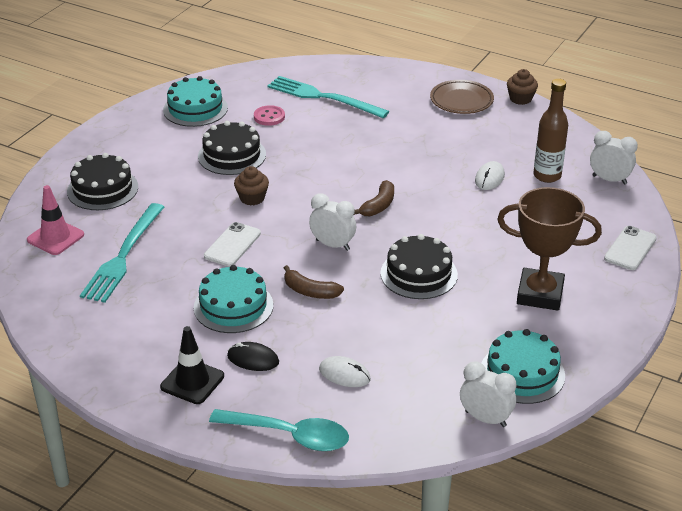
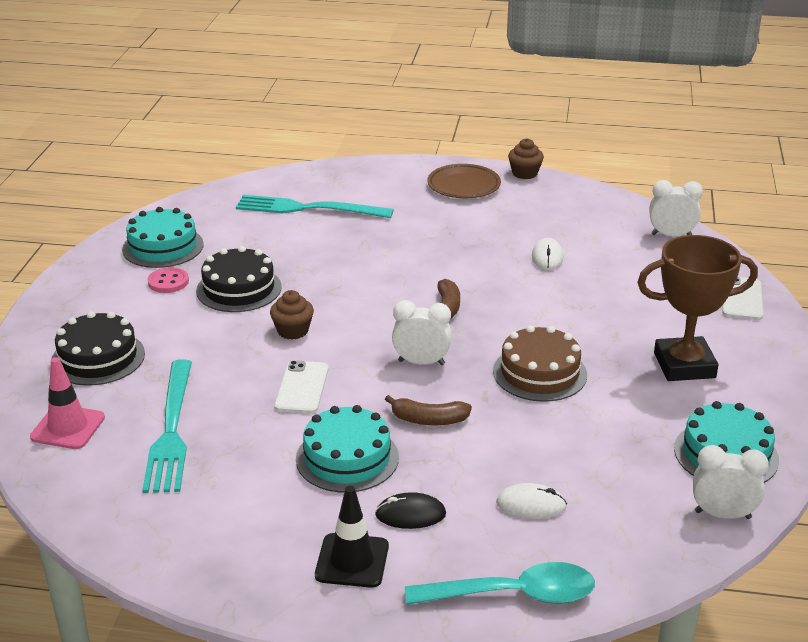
camera: 20 degrees left, 5 degrees down
(269, 117) = (258, 240): pink button -> pink button (168, 282)
(419, 274) = (539, 373): black cake -> brown cake
(547, 176) = (605, 243): brown bottle -> none

